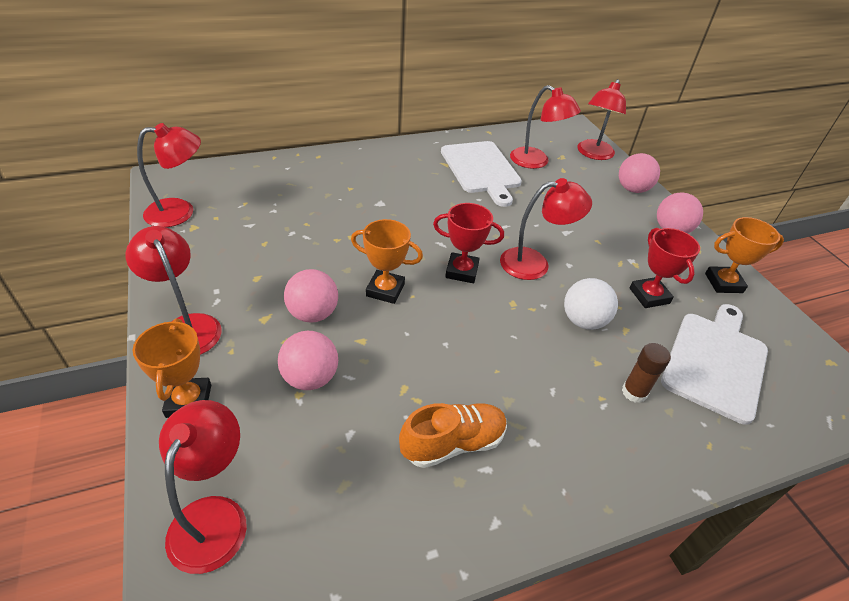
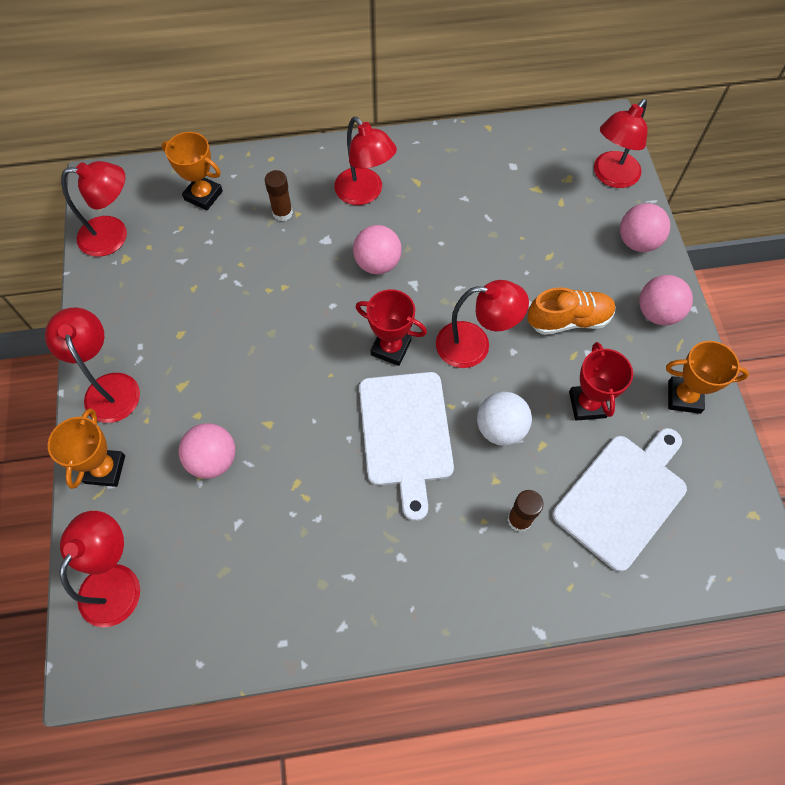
camera: 15 degrees right, 20 degrees up
(313, 314) = (227, 386): pink ball -> pink ball (377, 263)
(337, 188) = (282, 213): none -> brown glue stick
(385, 290) = (304, 364): orange trophy -> orange trophy (203, 195)
(453, 443) = (326, 547): orange shoe -> orange shoe (569, 320)
(481, 169) = (458, 194): white cutting board -> white cutting board (405, 434)
(536, 162) = (531, 185): red lamp -> red lamp (365, 193)

